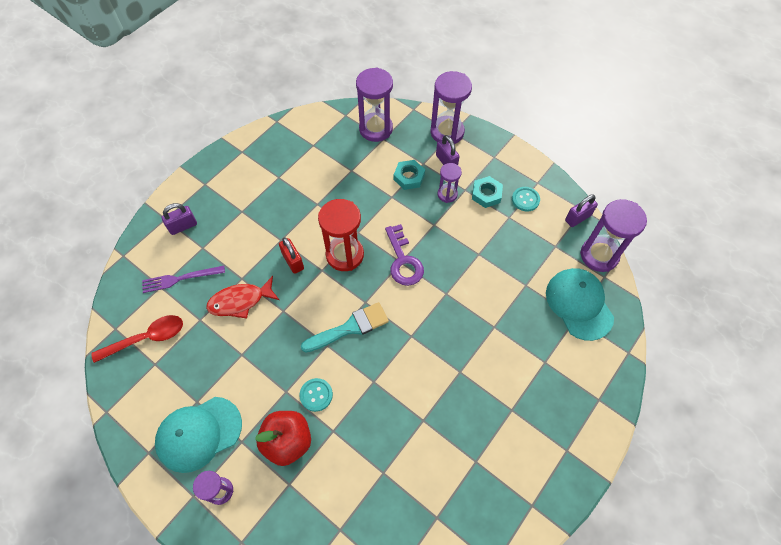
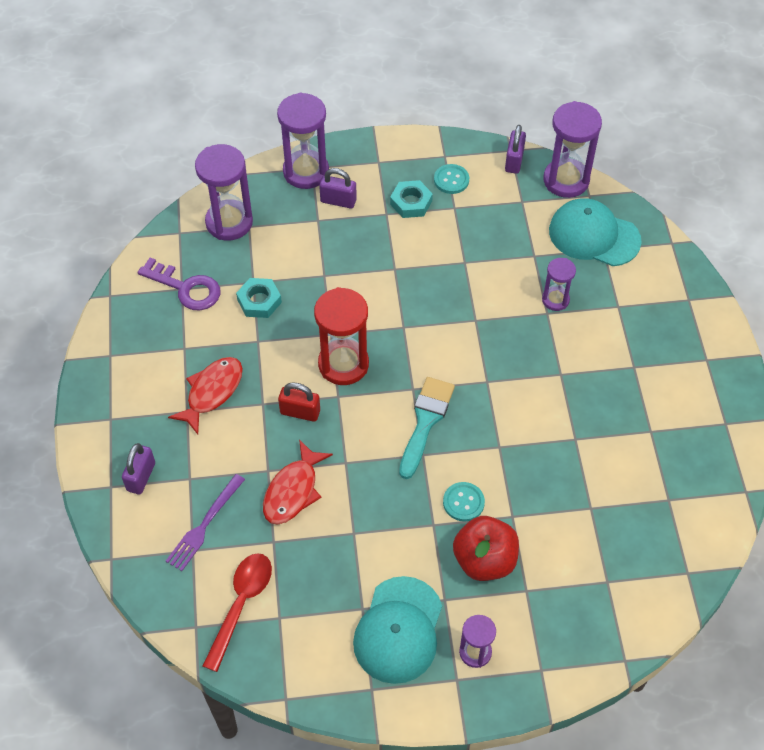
camera: 45 degrees left, 5 degrees down
(264, 212) = (212, 392): none -> red fish
(403, 261) = (404, 324): purple key -> purple key (186, 288)
(409, 177) = (319, 243): turquoise nut -> turquoise nut (259, 301)
(447, 194) = (375, 231): purple hourglass -> purple hourglass (555, 300)

